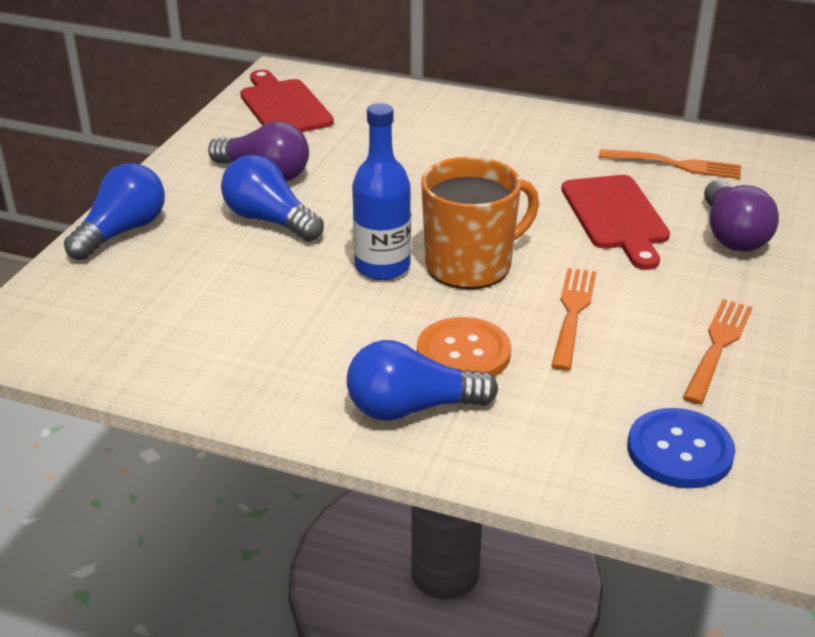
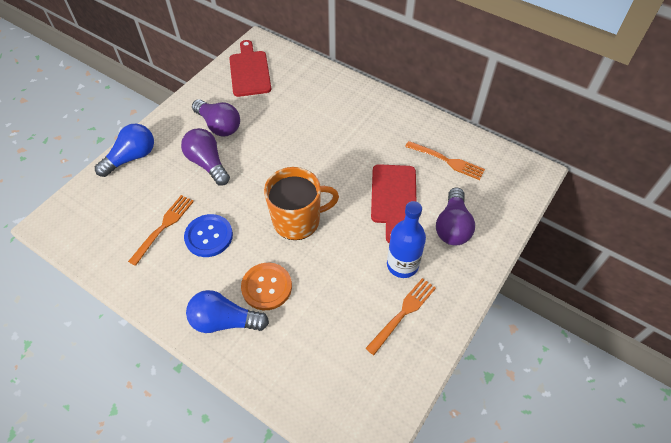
camera: 15 degrees right, 20 degrees up
(269, 220) = (208, 163): blue light bulb -> purple light bulb
(382, 267) = (251, 212): blue bottle -> blue bottle (402, 265)
(573, 313) = (336, 269): orange fork -> orange fork (164, 226)
(679, 451) = (347, 385): blue button -> blue button (209, 236)

